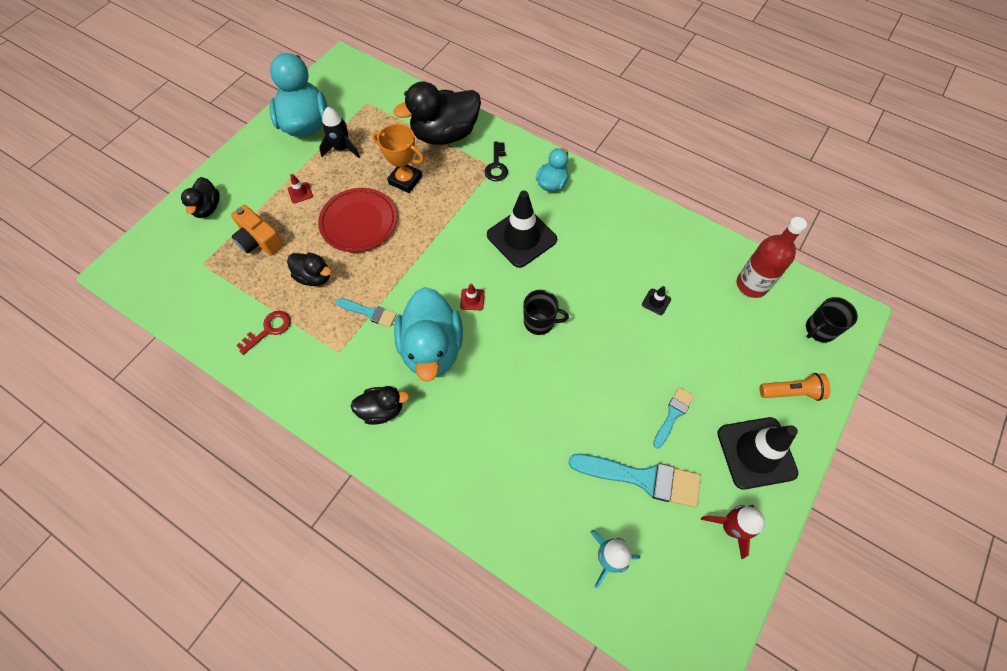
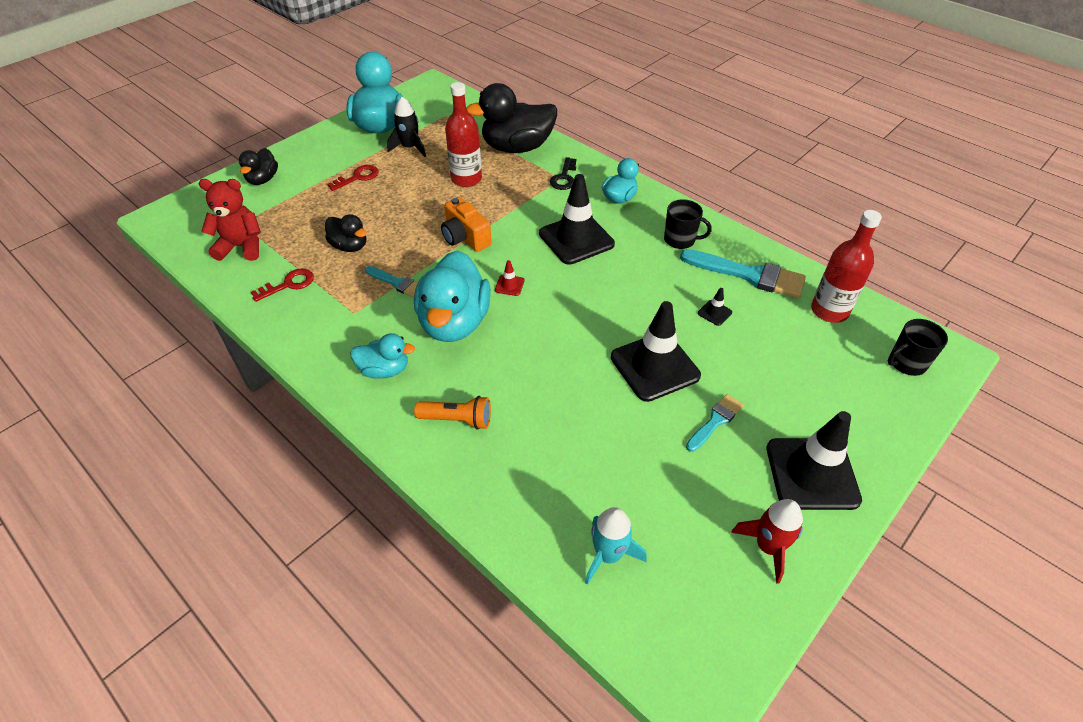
camera: 10 degrees right, 15 degrees down
(211, 293) = (241, 247): none -> red teddy bear
(259, 240) = (304, 211): orange camera -> orange camera (465, 237)
(300, 192) = (357, 177): red traffic cone -> red key
(359, 222) = (409, 207): red plate -> none
(382, 410) = (384, 370): black duck -> turquoise duck
(405, 180) = (466, 179): orange trophy -> red bottle
(540, 322) = (579, 314): black mug -> black mug (680, 240)
(614, 367) = (654, 366): none -> black traffic cone
(642, 478) = (666, 478): turquoise brush -> turquoise brush (749, 275)
(791, 392) = (864, 419): orange flashlight -> orange flashlight (457, 420)

